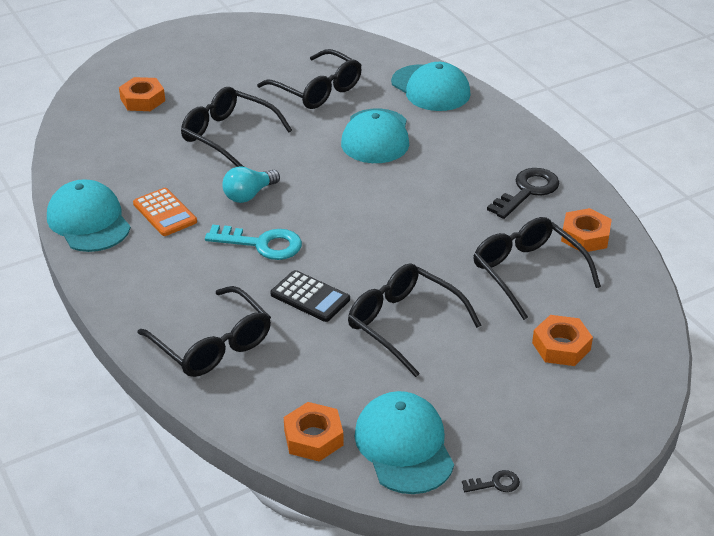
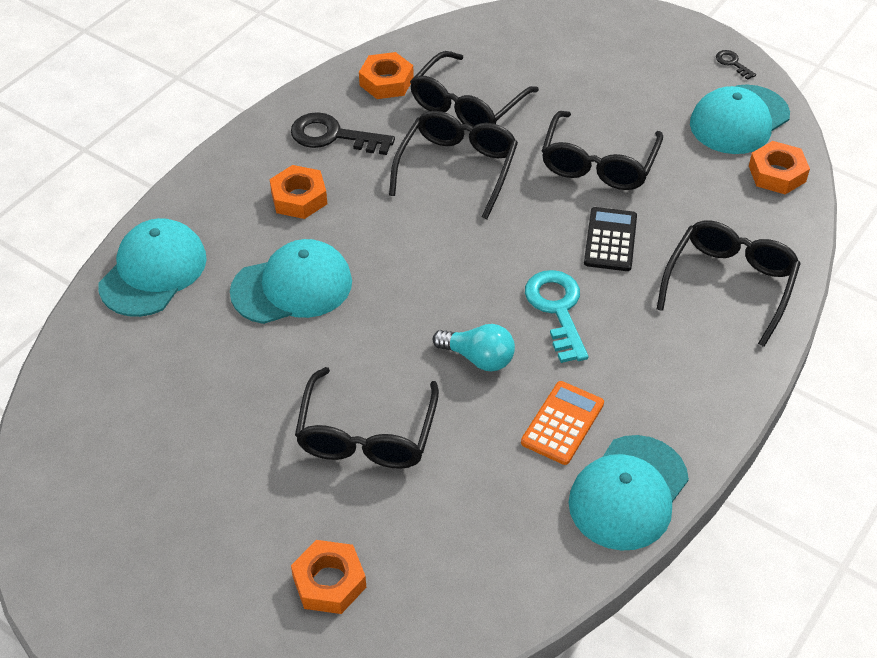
camera: 115 degrees left, 10 degrees up
(317, 90) = (208, 384): black glasses -> black glasses (457, 168)
(561, 346) = (553, 64): orange nut -> orange nut (299, 198)

